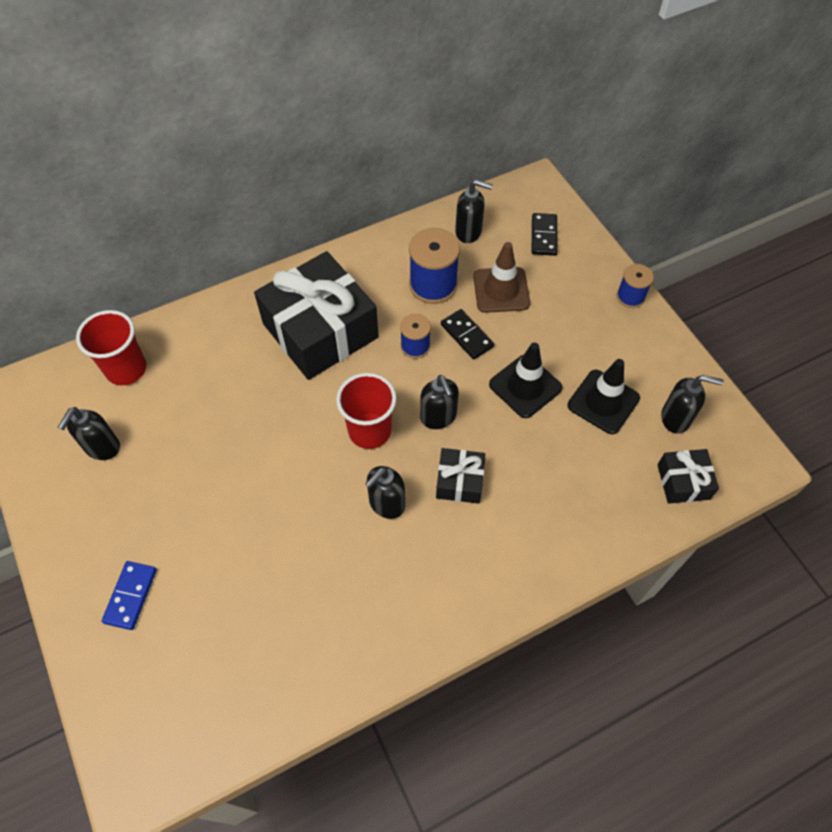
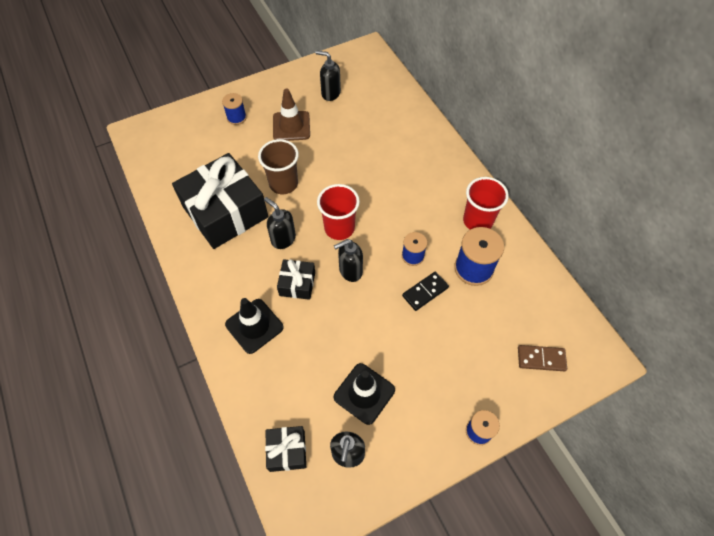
camera: 90 degrees right, 0 degrees up
(126, 369) = (386, 97): red cup -> red cup (477, 221)
(130, 596) = (236, 117): blue domino -> blue spool
(284, 509) = (283, 184): none -> brown cup
(320, 330) = (423, 196): black gift -> black gift (225, 212)
(469, 232) = (535, 296): black soap dispenser -> none
(501, 290) = (474, 319): brown traffic cone -> brown traffic cone (291, 126)
(525, 386) = (378, 333): black traffic cone -> black traffic cone (254, 326)
(543, 236) = (541, 359): black domino -> brown domino

